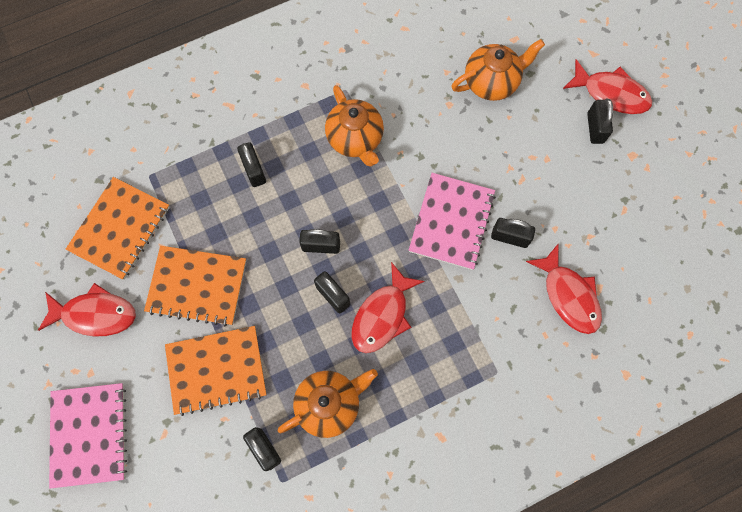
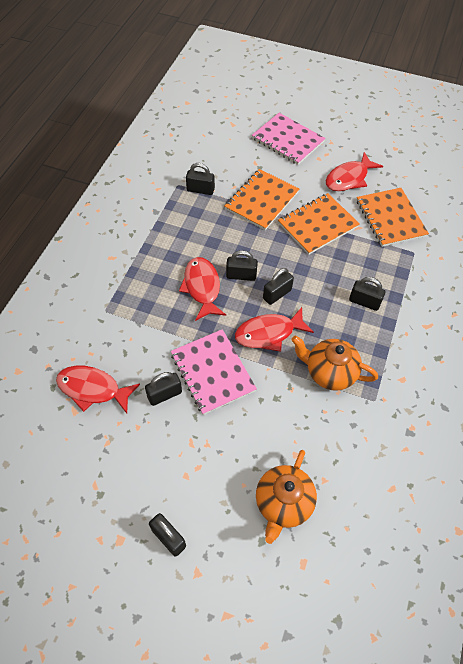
camera: 135 degrees right, 15 degrees down
(329, 404) = (188, 228): orange teapot -> none
(611, 93) = (180, 585): red fish -> red fish (269, 333)

